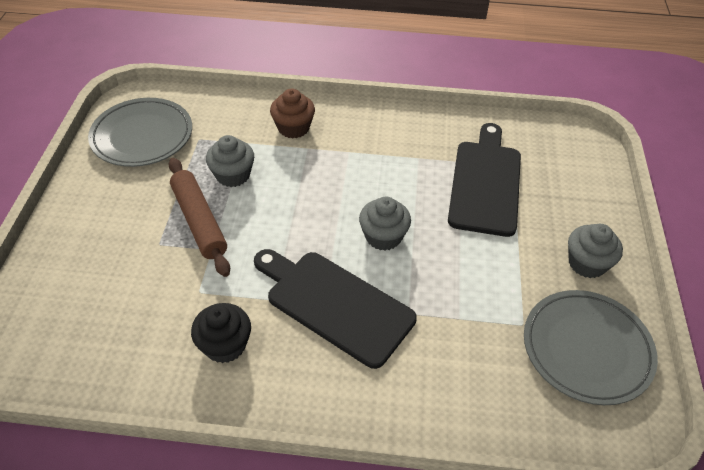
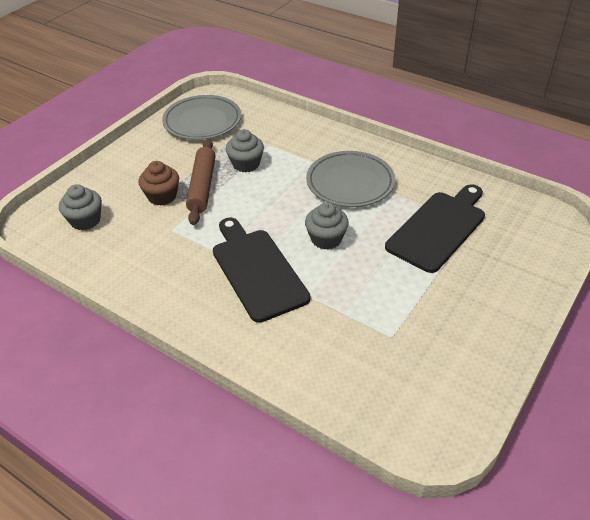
camera: 30 degrees right, 5 degrees down
(225, 345) = (165, 268): black cupcake -> none
(293, 128) = (312, 145): brown cupcake -> brown cupcake (162, 196)
(586, 349) = (432, 374): grey plate -> grey plate (350, 183)
(587, 263) = (482, 314): grey cupcake -> grey cupcake (85, 220)

